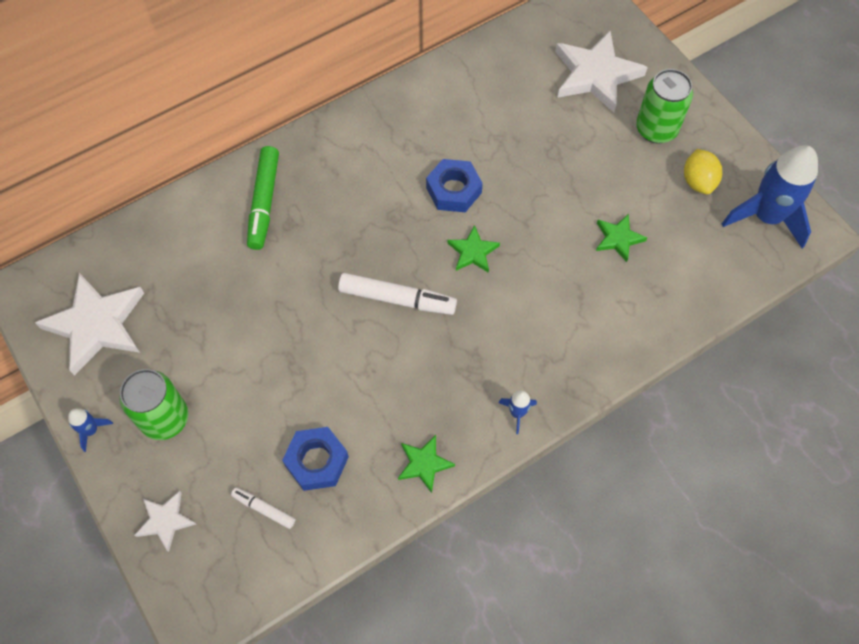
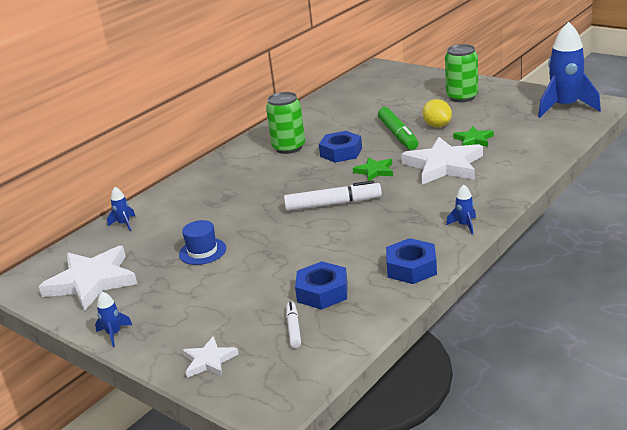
camera: 15 degrees left, 35 degrees down
(162, 227) = (124, 224): none -> blue rocket
(165, 418) = (177, 309): green can -> green can (289, 147)
(225, 324) = (202, 251): none -> blue hat
(264, 202) = (201, 193): green marker -> green marker (398, 135)
(264, 509) = (293, 328): white marker -> white marker turned 75 degrees clockwise
(424, 464) = (411, 268): green star -> blue nut
(595, 75) = (404, 90): white star -> white star (443, 165)
(698, 181) = (507, 107): yellow lemon -> yellow lemon (437, 125)

